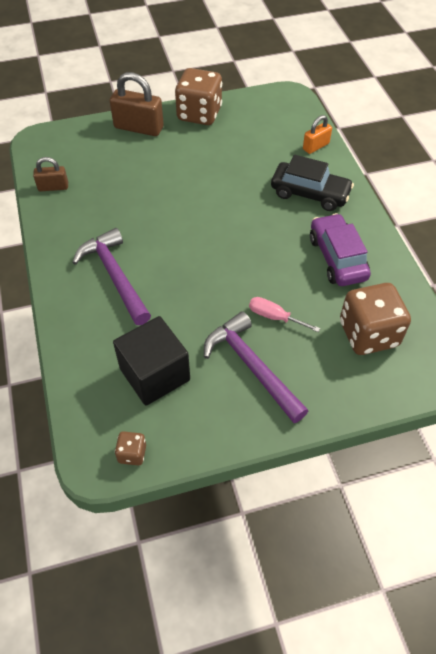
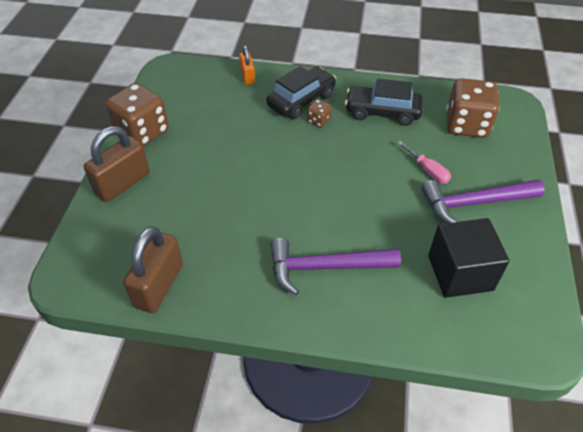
camera: 65 degrees left, 5 degrees down
(53, 187) = (159, 285): brown padlock -> brown padlock, size x1.74
(132, 453) = (543, 317): brown dice -> brown dice (319, 121)
(274, 317) = (427, 171): pink screwdriver -> pink screwdriver turned 90 degrees counterclockwise
(337, 258) = (382, 112): purple car -> black car

